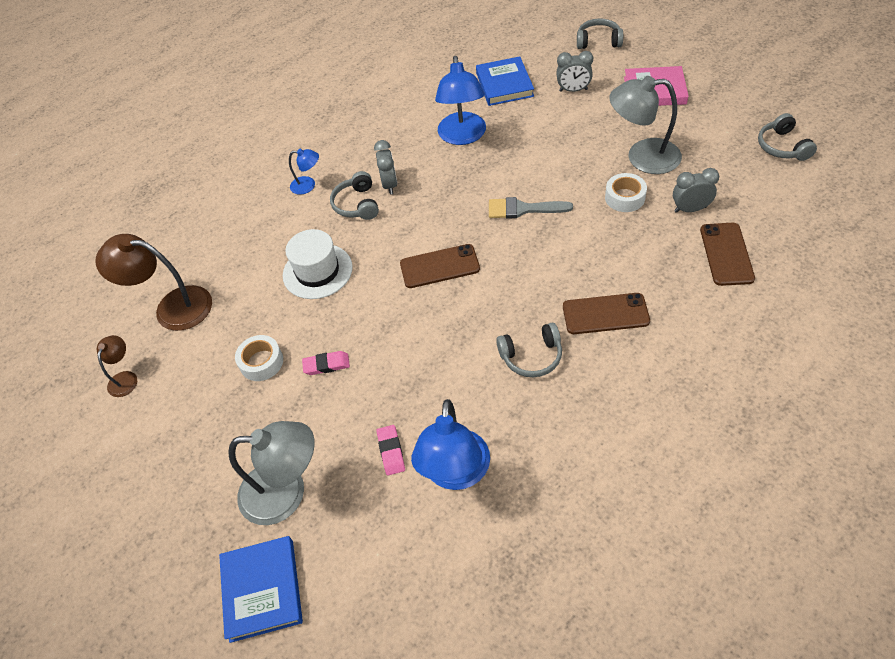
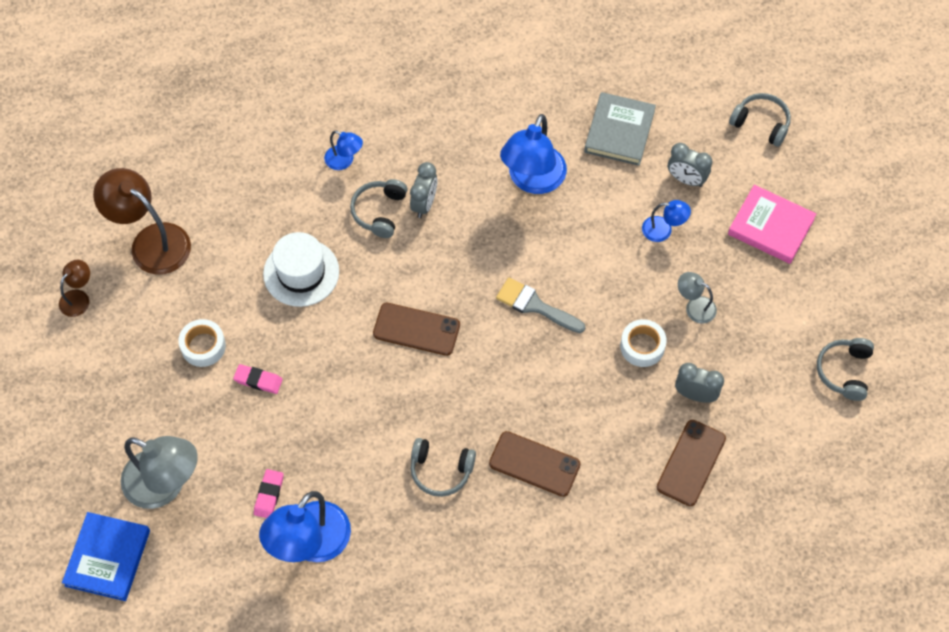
camera: 20 degrees right, 10 degrees up
(504, 84) = (619, 131): blue book -> grey book
(581, 124) = (663, 230): none -> blue lamp
(642, 157) = (694, 307): grey lamp -> grey lamp, size x0.51

